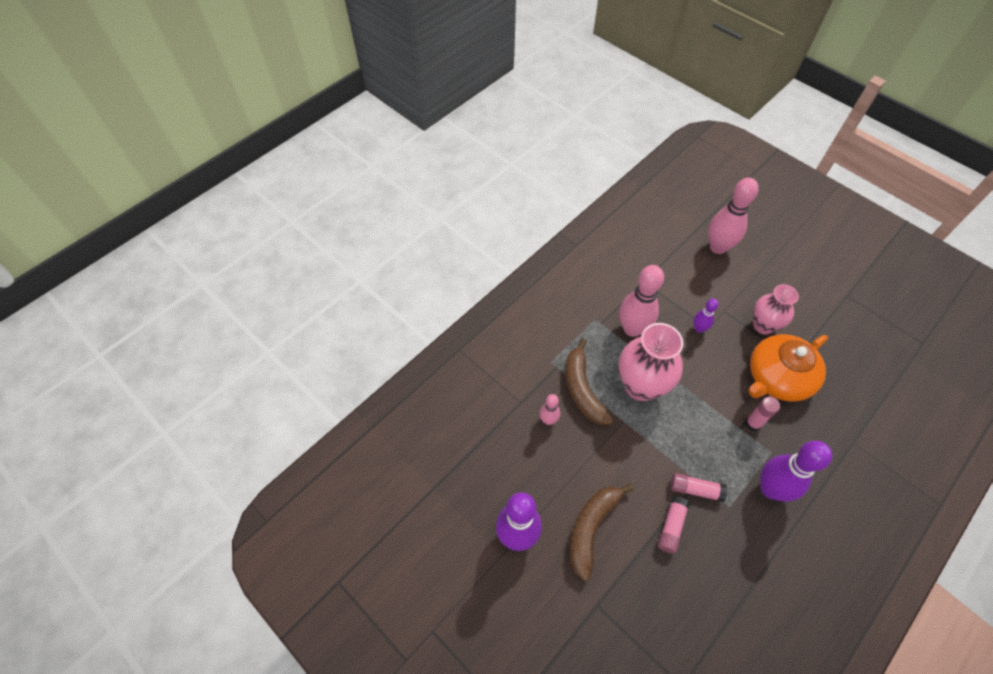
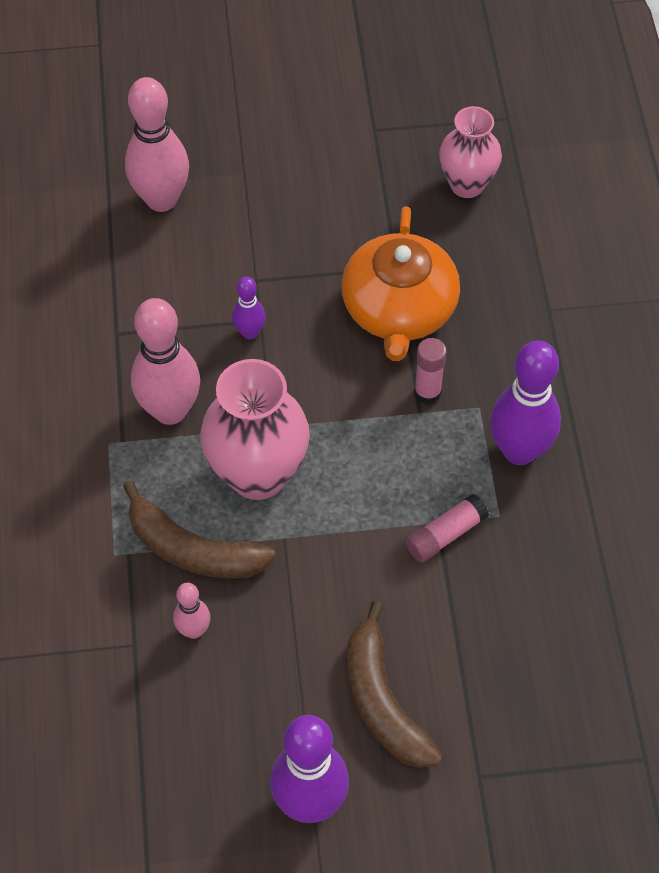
camera: 50 degrees left, 0 degrees up
(671, 527) = (464, 604): pink glue stick -> none
(763, 325) = (319, 257): pink vase -> pink vase (467, 184)

